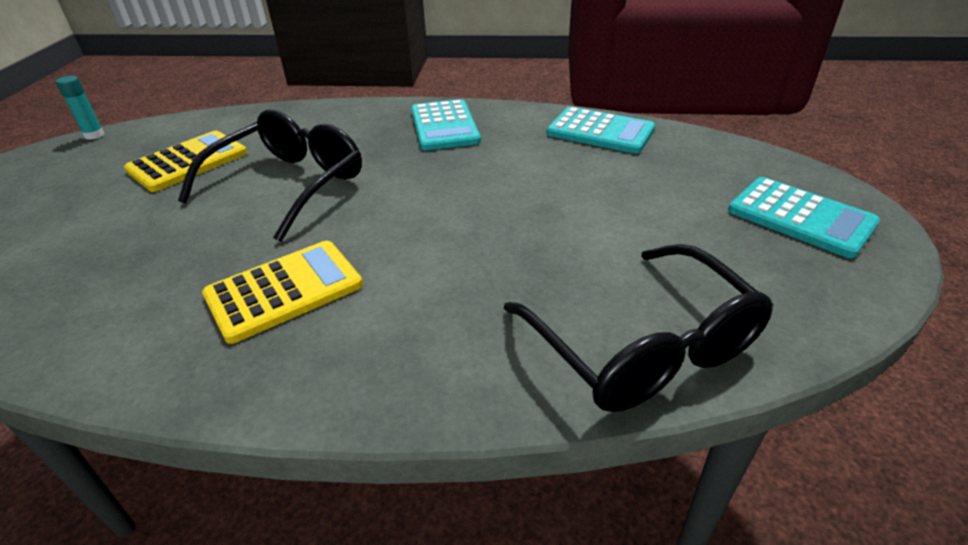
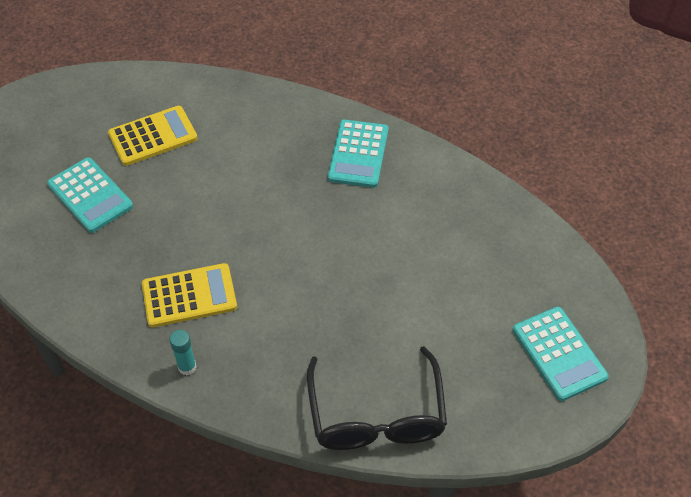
camera: 20 degrees right, 15 degrees up
(94, 135) = (89, 75): turquoise glue stick -> turquoise glue stick (187, 367)
(289, 184) = (218, 189): black glasses -> none
(600, 131) = (480, 205): turquoise calculator -> turquoise calculator (90, 195)

